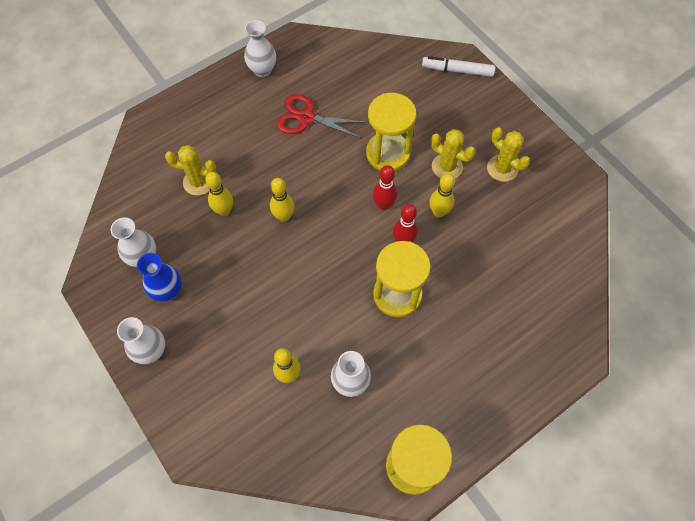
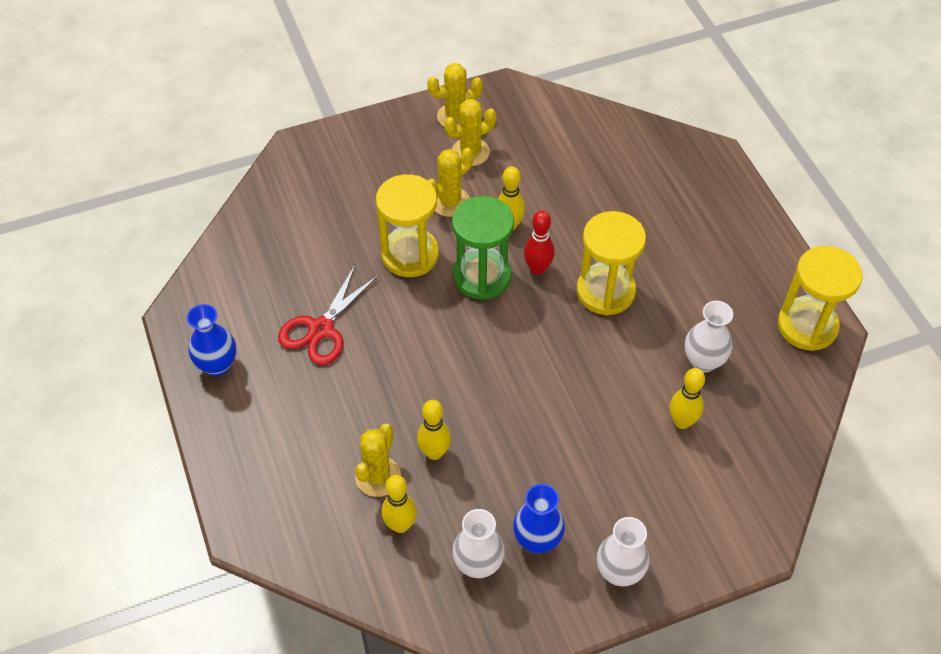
camera: 75 degrees left, 10 degrees down
(262, 70) = (217, 365): white vase -> blue vase
(284, 216) = (465, 385): yellow bowling pin -> yellow bowling pin (400, 525)
(383, 205) = (482, 276): red bowling pin -> green hourglass
(457, 70) = (313, 155): white marker -> none
(535, 149) = (455, 116): none -> yellow cactus

